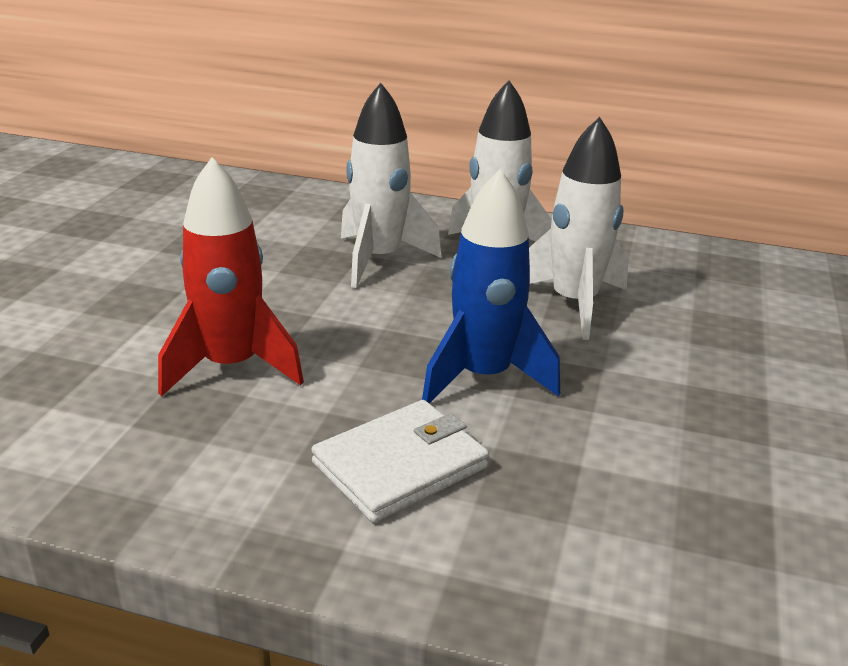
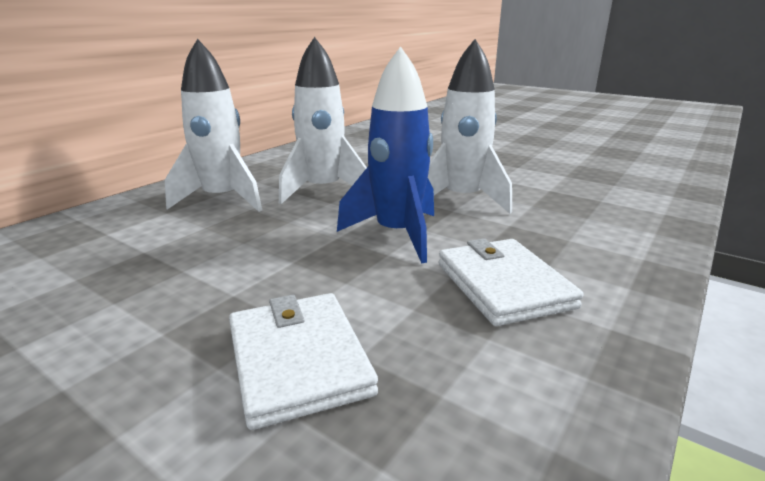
camera: 70 degrees left, 5 degrees down
(231, 367) = (298, 360): red rocket -> white wallet
(379, 260) = (169, 244): white rocket -> white rocket (462, 200)

